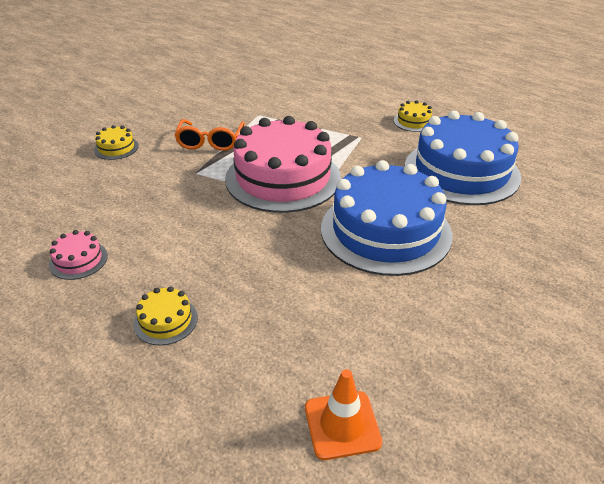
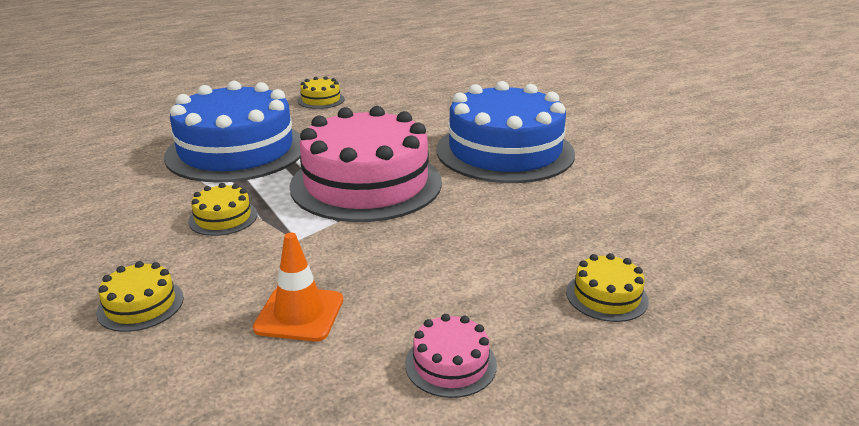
camera: 70 degrees left, 10 degrees down
(210, 141) = (223, 218): orange glasses -> yellow cake
(342, 425) = (757, 219): orange traffic cone -> orange traffic cone (299, 314)
(461, 171) = (432, 102): blue cake -> blue cake (236, 150)

